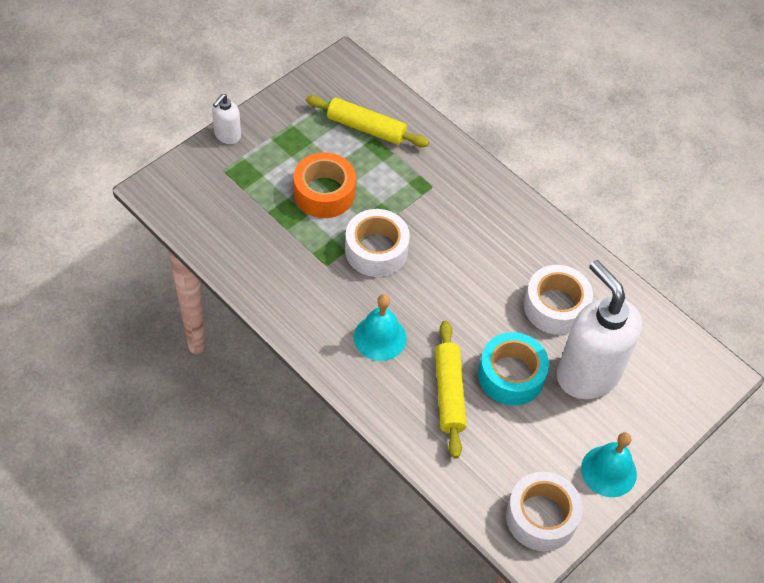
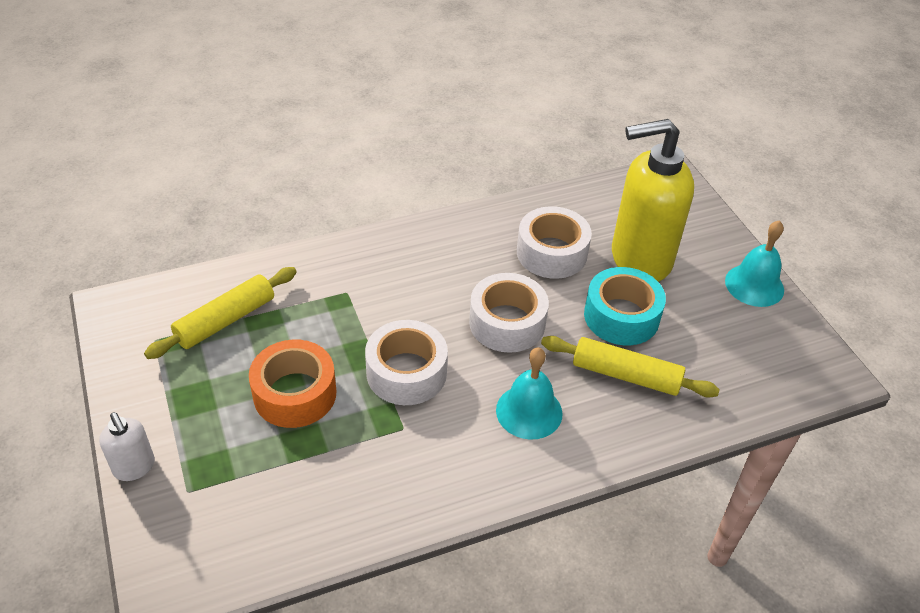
camera: 65 degrees left, 10 degrees down
(541, 517) = (796, 354): white tape -> white tape (507, 323)
(587, 374) = (639, 259): white soap dispenser -> yellow soap dispenser

